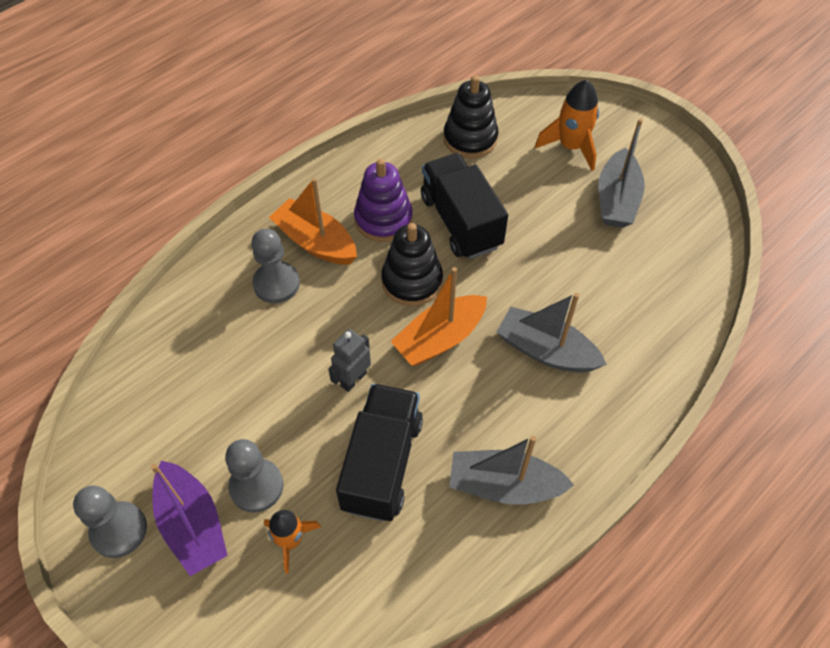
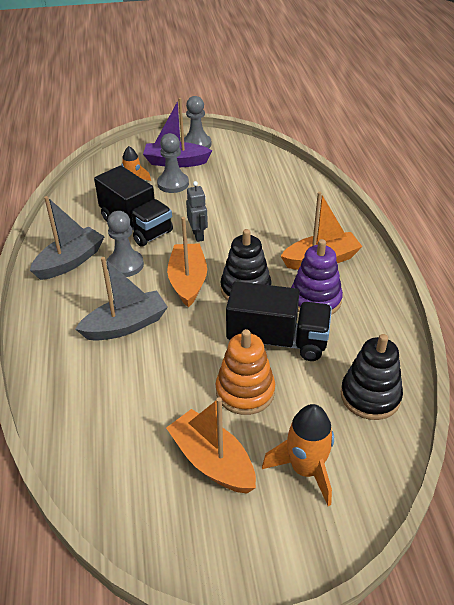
camera: 125 degrees right, 15 degrees down
(276, 284) = (299, 232): grey pawn -> grey pawn (125, 265)
(536, 214) = (245, 391): none -> orange stacking toy
(616, 200) = (212, 461): grey boat -> orange boat

